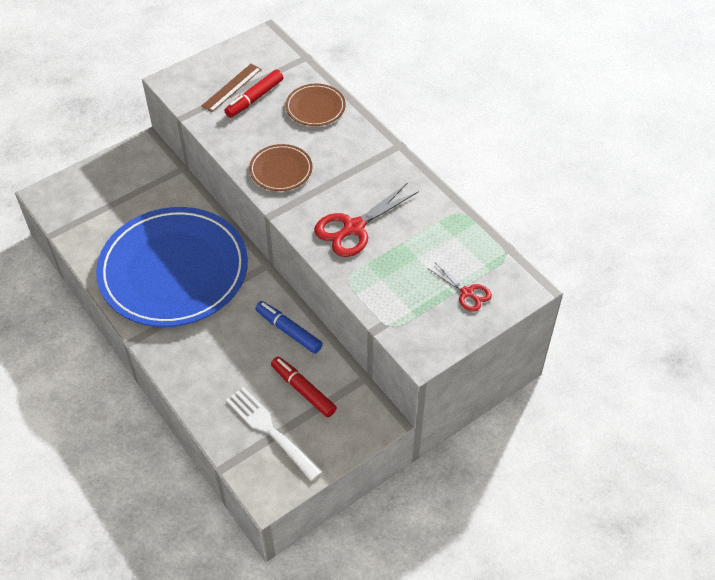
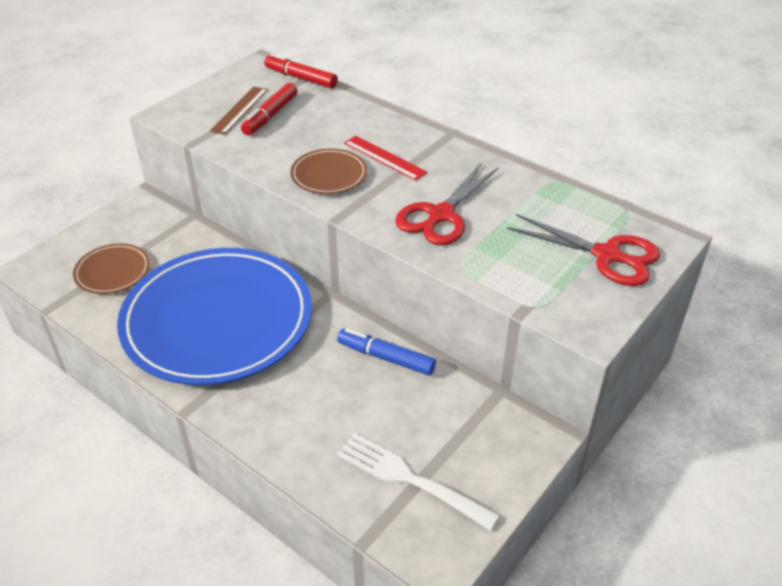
camera: 15 degrees left, 10 degrees down
(303, 390) = (432, 421): red marker -> red marker (301, 78)
(315, 107) = (343, 113): brown plate -> brown plate (112, 271)
(331, 161) = (384, 158): none -> red ruler
(467, 293) = (606, 255): red scissors -> red scissors, size x1.72

